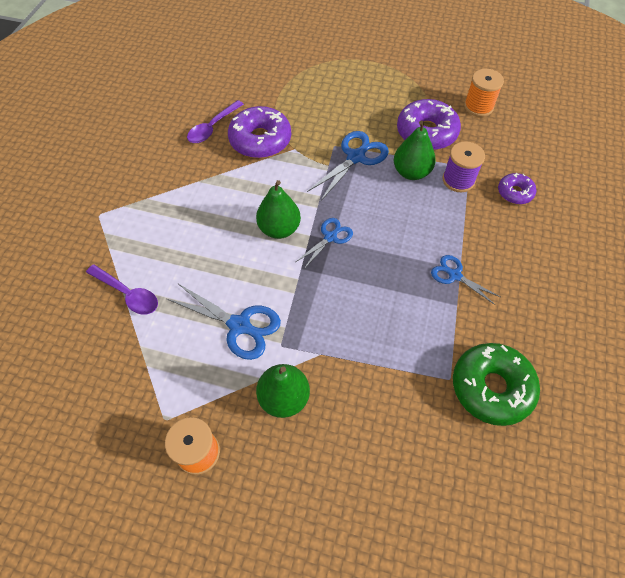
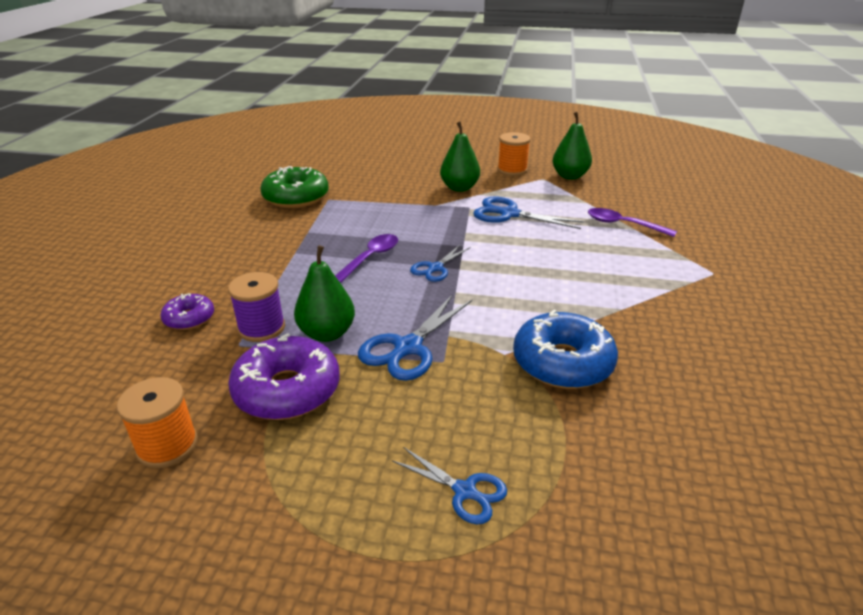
camera: 175 degrees right, 25 degrees down
(212, 127) = (650, 377): purple spoon -> purple spoon (370, 258)
(260, 140) = (562, 362): purple donut -> blue donut
(279, 229) = (496, 271): green pear -> green pear (569, 176)
(454, 275) = (302, 249): blue scissors -> blue scissors (465, 491)

